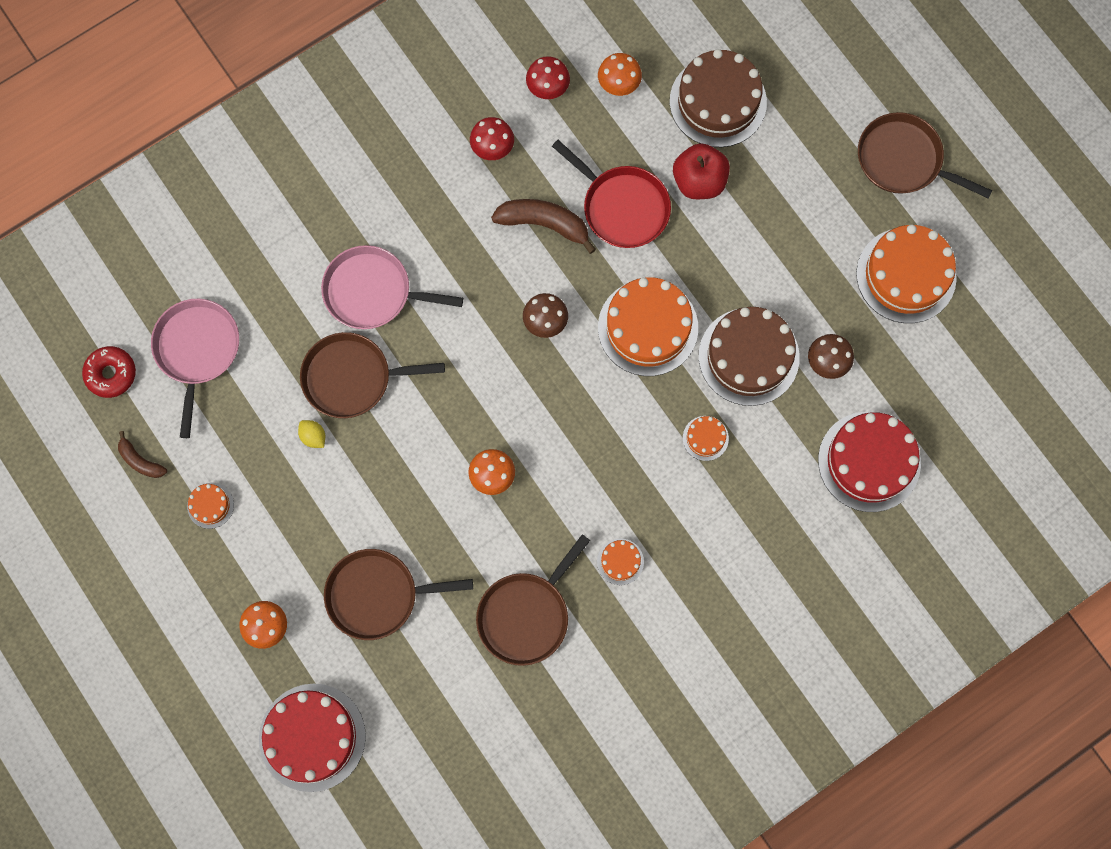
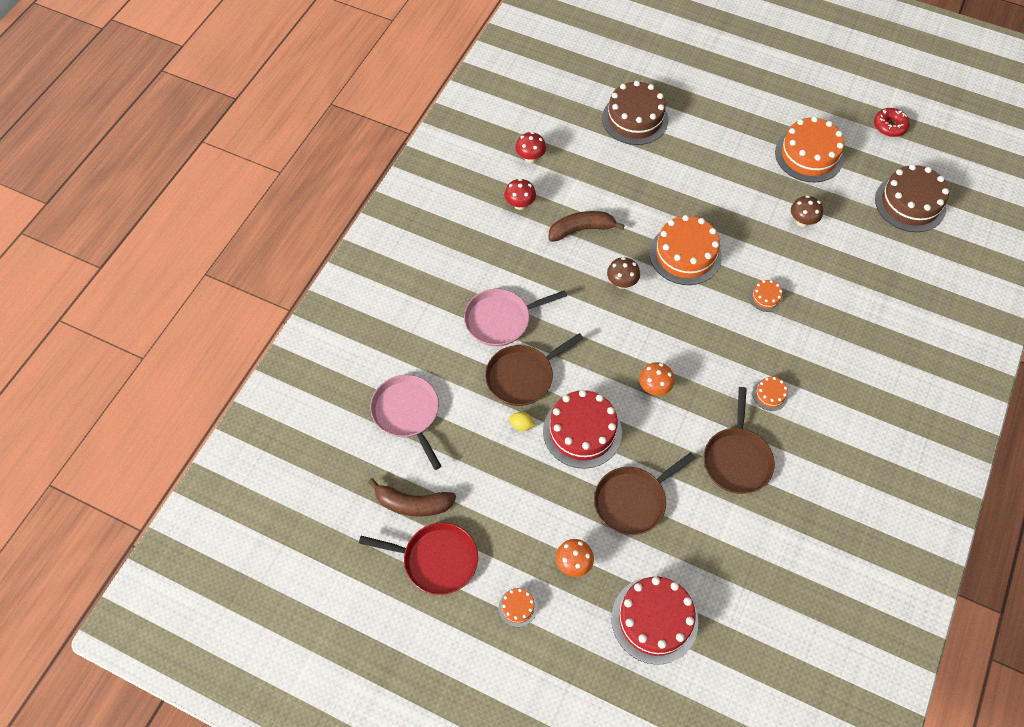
camera: 30 degrees left, 15 degrees down
(111, 374) = (356, 459): red donut -> red donut (889, 126)
(140, 461) = (413, 504): brown banana -> brown banana, size x1.74
(210, 505) = (481, 506): orange cake -> orange cake (517, 607)
(618, 85) = (571, 137): orange mushroom -> none
(622, 207) = (621, 198): red pan -> red pan (436, 560)
(699, 181) = (655, 163): red apple -> none
(748, 356) = (756, 240): brown cake -> brown cake (910, 203)
(869, 461) = (868, 261): red cake -> red cake (582, 431)
(903, 160) = (760, 100): brown pan -> none

